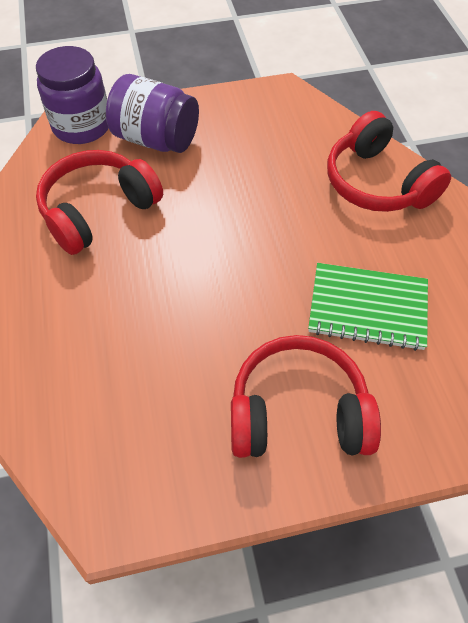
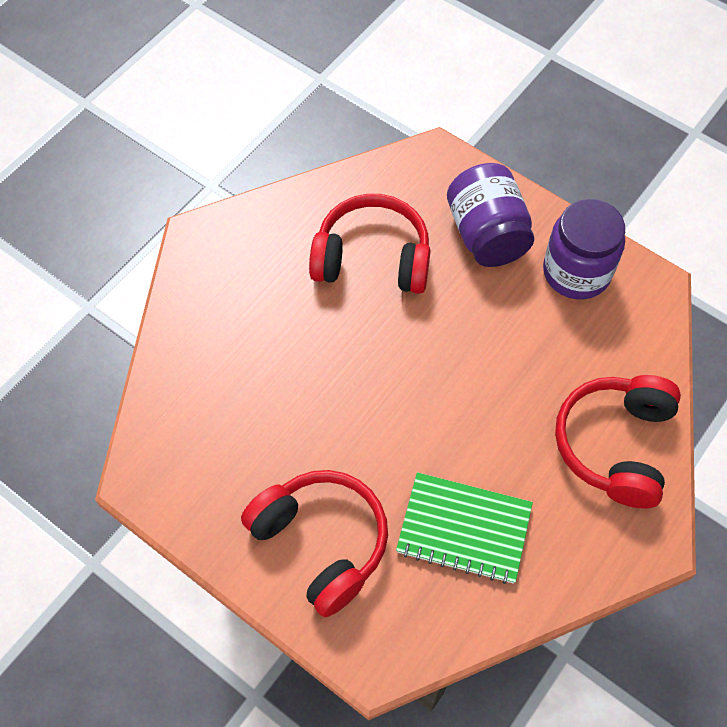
camera: 50 degrees right, 5 degrees up
(82, 126) = (445, 170): purple jar -> purple jar (576, 272)
(367, 308) = (464, 529): green notebook -> green notebook turned 45 degrees counterclockwise

